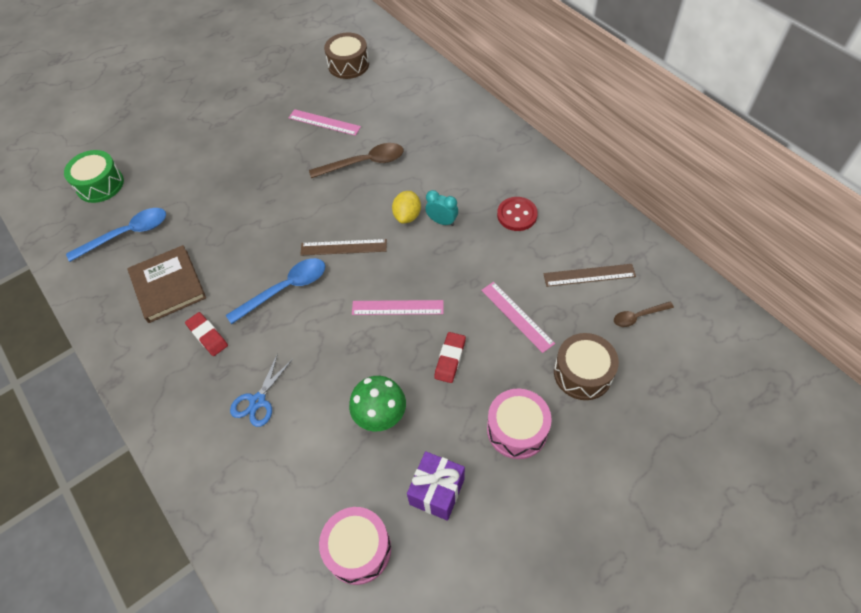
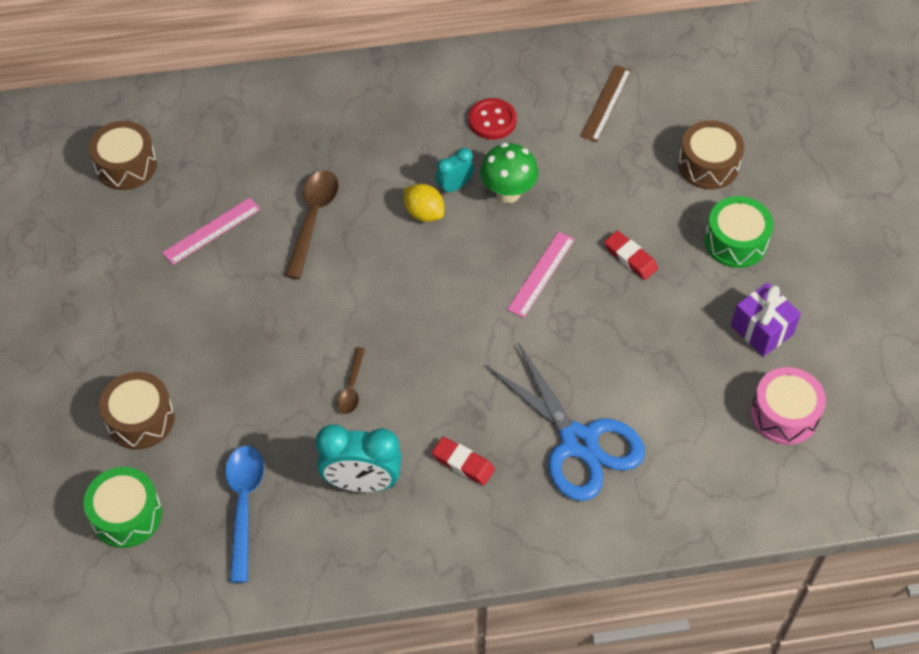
camera: 65 degrees left, 0 degrees up
(168, 285) = (362, 482): brown book -> turquoise clock
(170, 158) = (140, 419): none -> brown drum
(207, 335) = (463, 463): red eraser -> red eraser turned 45 degrees clockwise
(258, 401) = (578, 442): blue scissors -> blue scissors, size x1.99
(285, 289) = (448, 366): blue spoon -> none
(343, 247) = (426, 289): brown ruler -> none
(381, 417) = (660, 342): green mushroom -> green mushroom (508, 192)
(517, 316) = (616, 182): pink ruler -> none
(517, 429) = (735, 241): pink drum -> green drum
(638, 316) = (675, 93): brown spoon -> brown spoon (351, 387)

